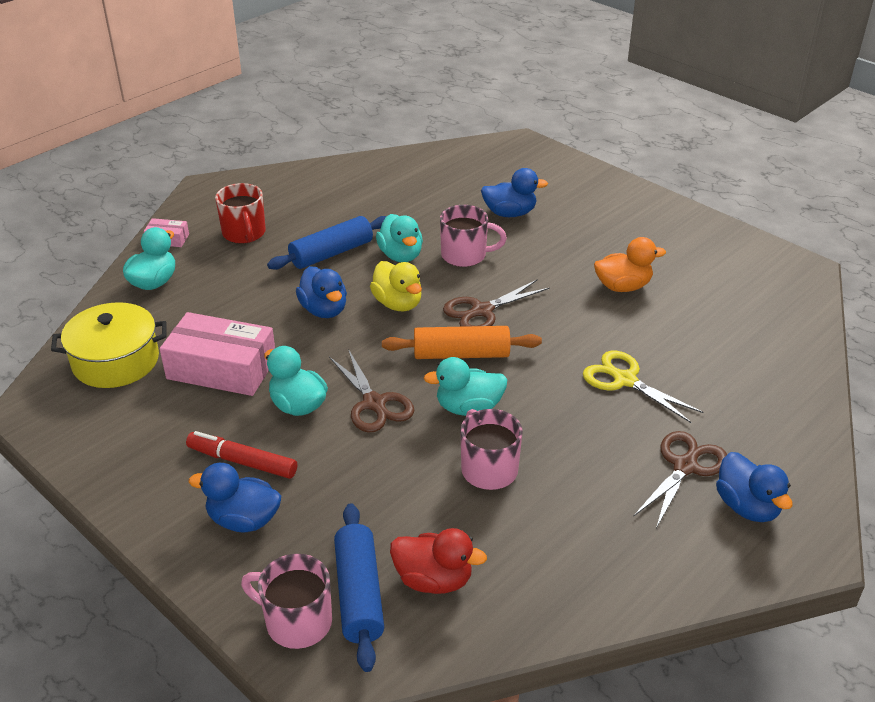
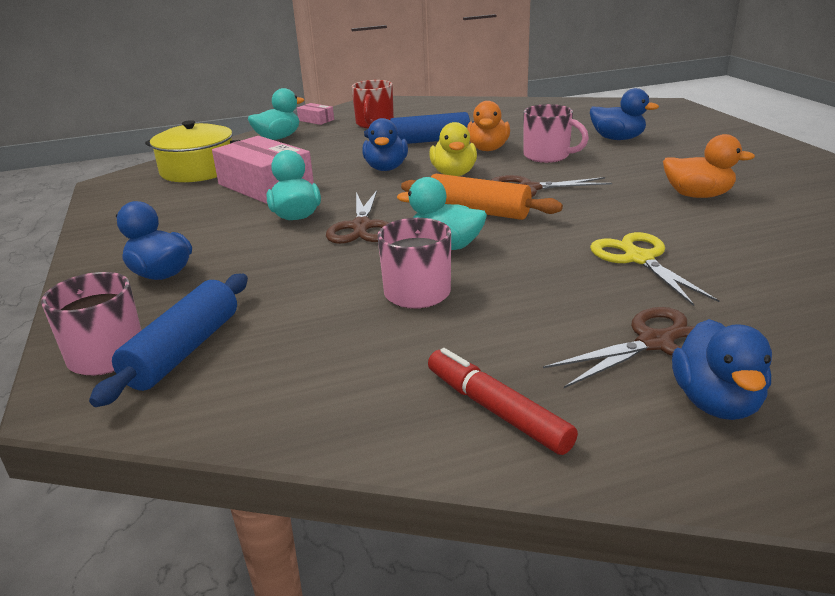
camera: 30 degrees right, 10 degrees down
(242, 461) = (209, 239): red marker -> red marker (496, 410)
(401, 255) = (488, 149): turquoise duck -> orange duck
(433, 580) = (265, 361): red duck -> none

